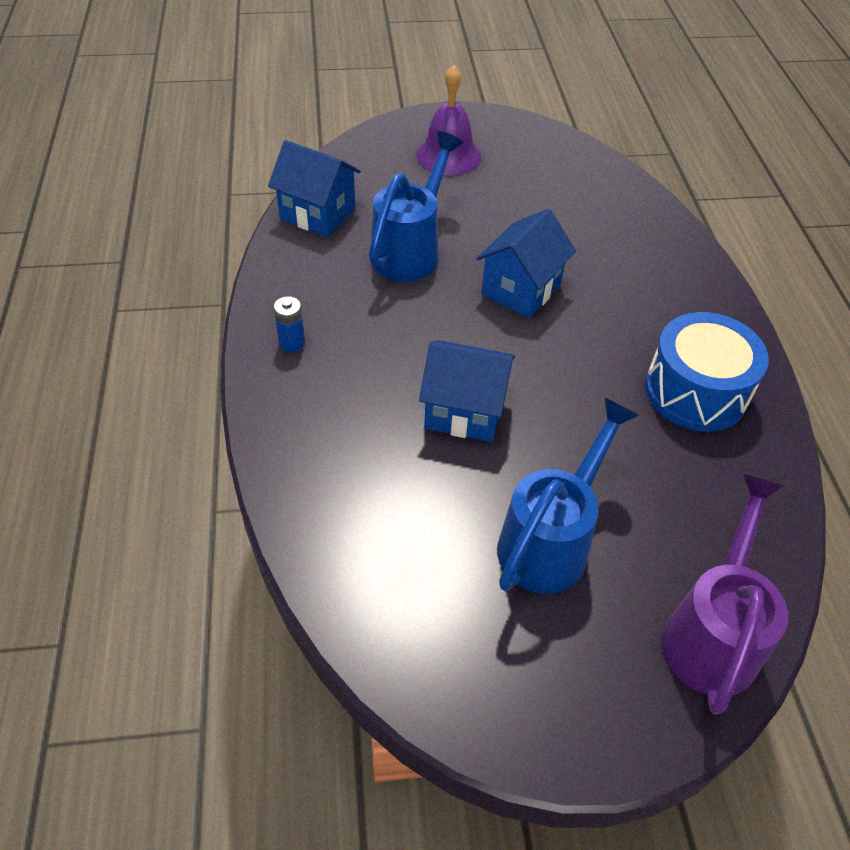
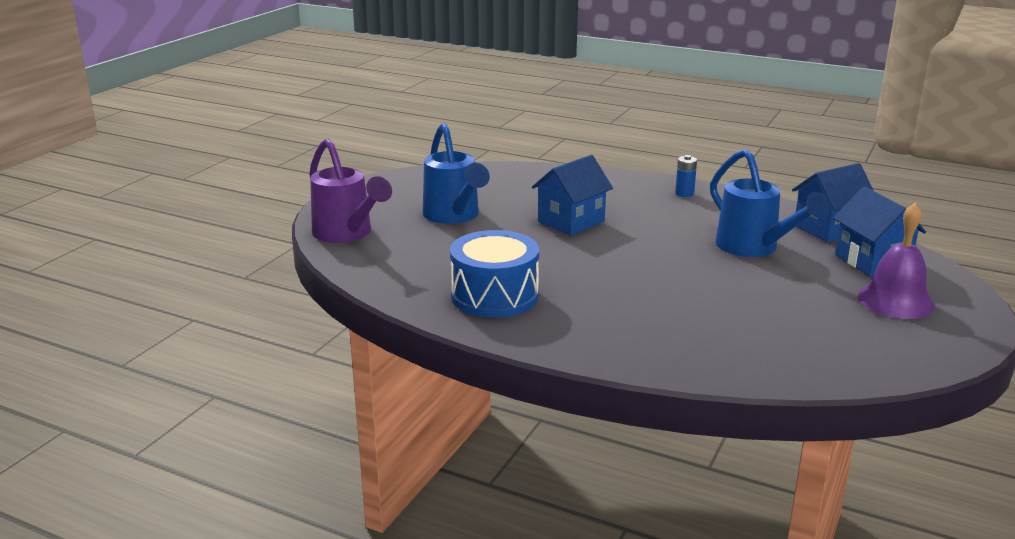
camera: 125 degrees right, 25 degrees down
(521, 289) = (669, 272): blue house -> blue house (872, 261)

